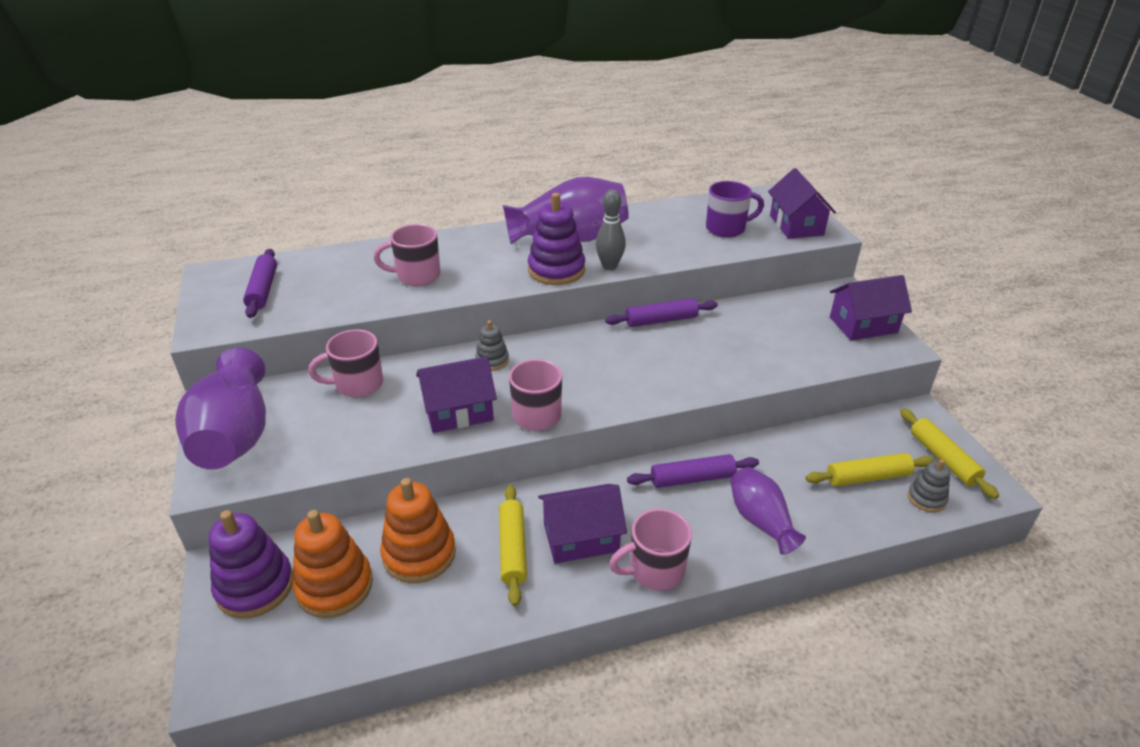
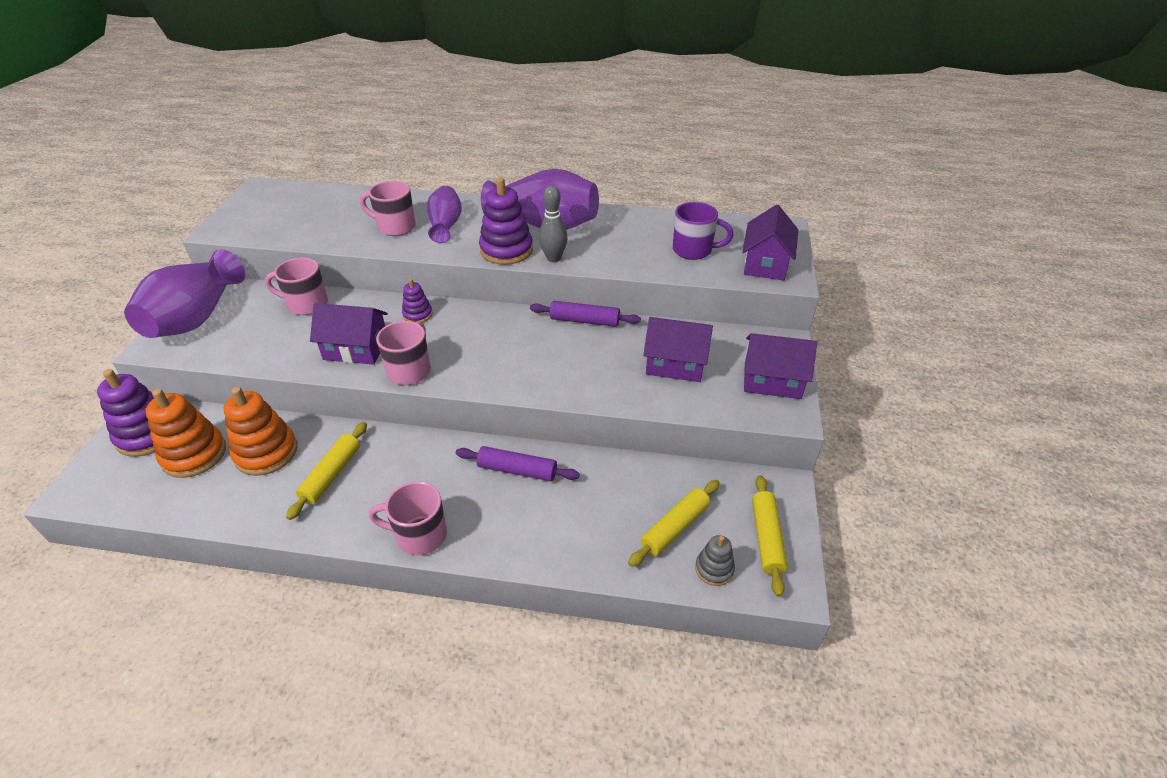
camera: 25 degrees right, 5 degrees up
(263, 290) = (281, 209): purple rolling pin -> none
(492, 360) = (417, 315): grey stacking toy -> purple stacking toy
(581, 537) = (388, 485): purple house -> purple house (675, 364)
(761, 521) = (542, 529): purple vase -> purple vase (445, 226)
(867, 477) = (675, 527): yellow rolling pin -> yellow rolling pin turned 60 degrees counterclockwise

